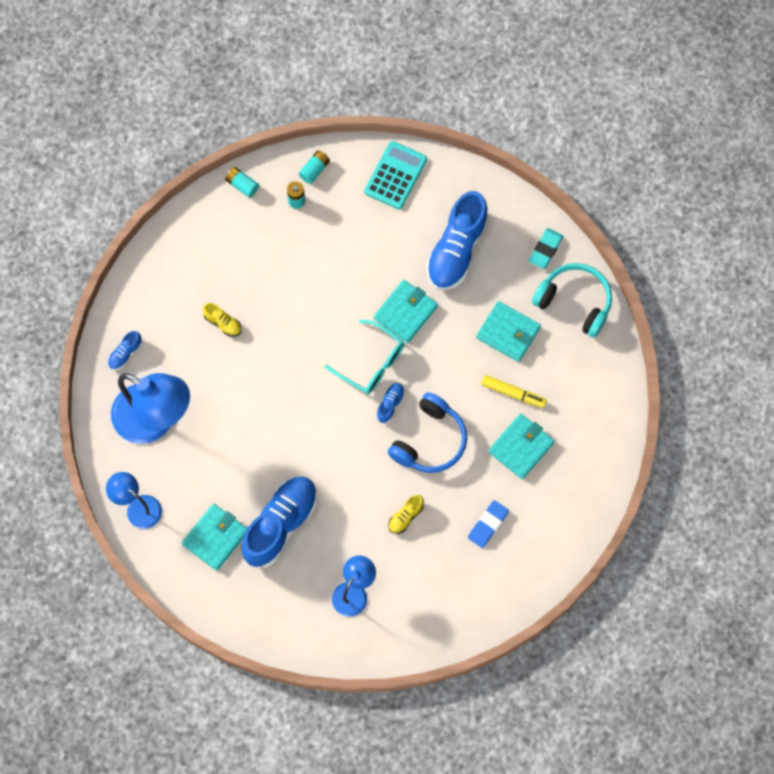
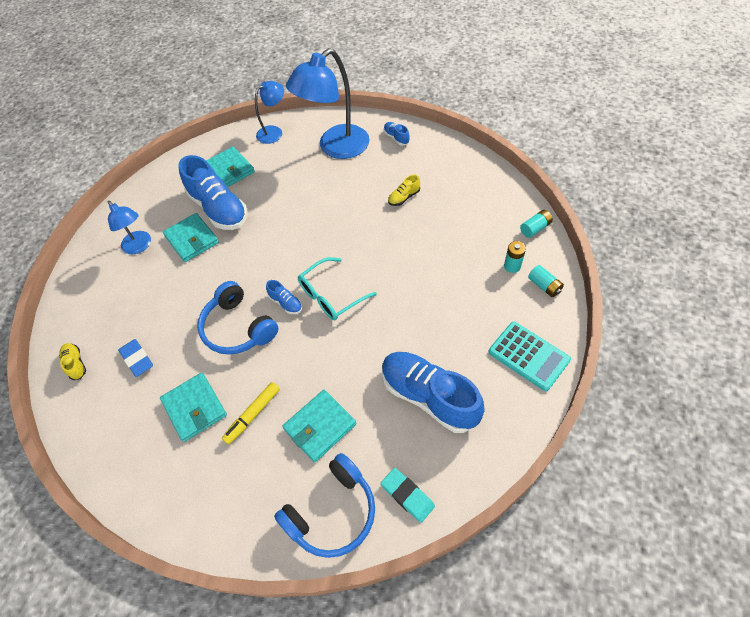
camera: 110 degrees right, 15 degrees down
(405, 312) = (373, 334): turquoise wallet -> turquoise wallet (192, 239)
(405, 516) = (180, 294): yellow shoe -> yellow shoe (76, 364)
(574, 302) = (332, 512): turquoise headphones -> blue headphones

